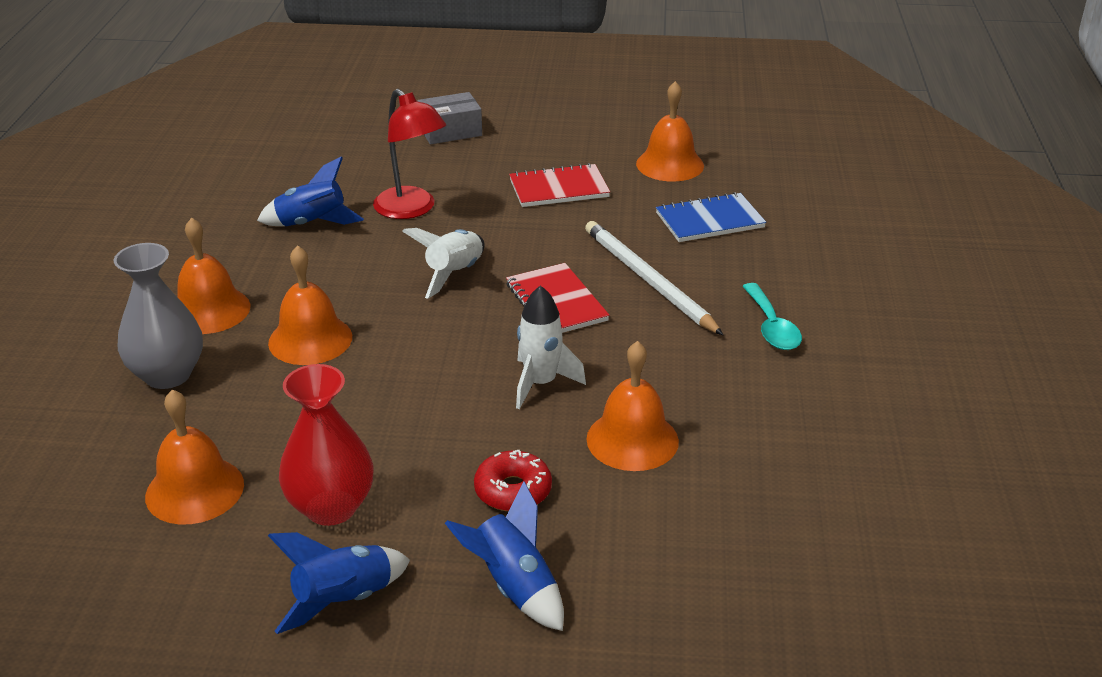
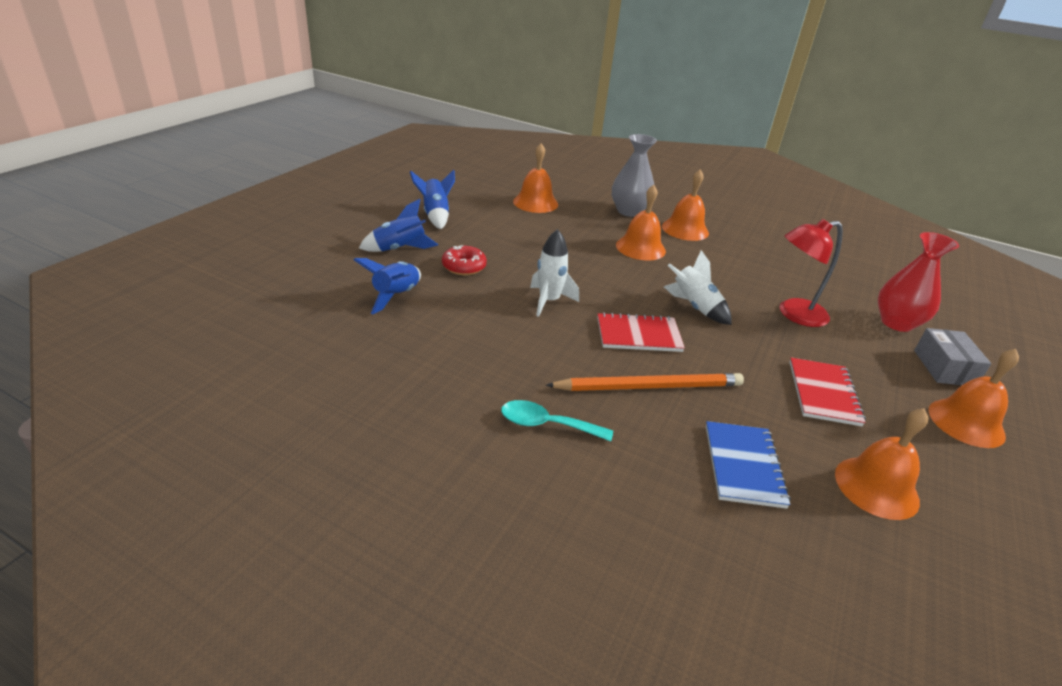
camera: 110 degrees right, 0 degrees up
(312, 224) = (779, 275): blue rocket -> blue rocket (396, 296)
(331, 507) = (496, 225): red vase -> red vase (896, 323)
(632, 440) = (470, 313): orange bell -> orange bell (966, 422)
(648, 280) = (649, 386): white pencil -> orange pencil

